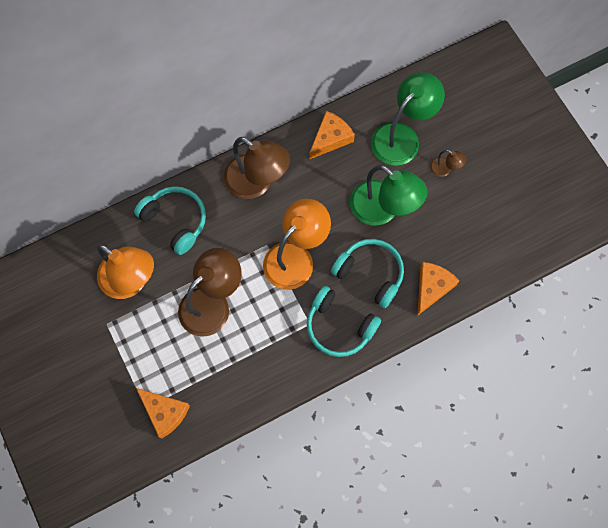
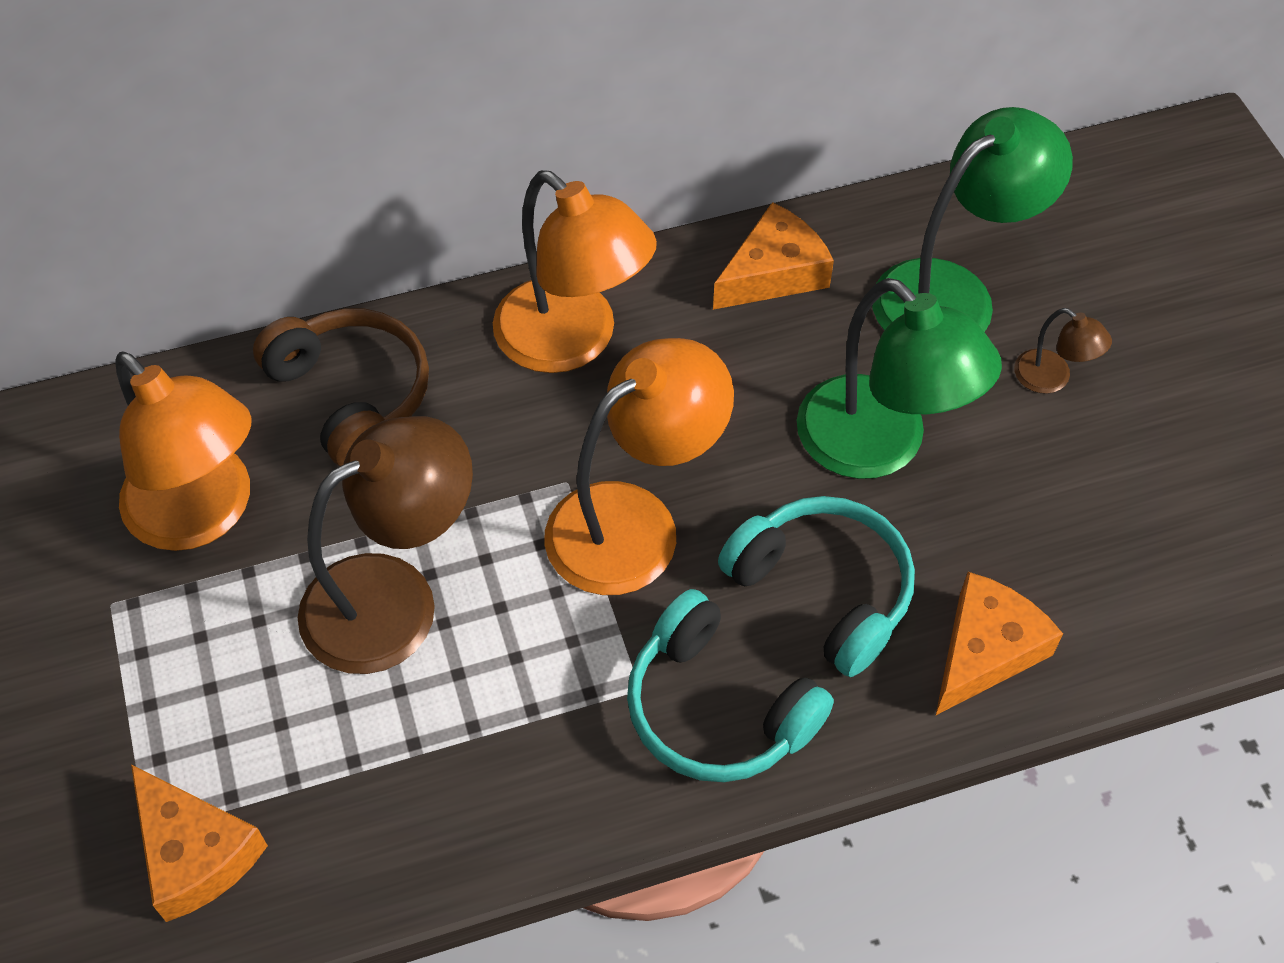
camera: 10 degrees right, 15 degrees down
(175, 221) = (352, 395): turquoise headphones -> brown headphones
(257, 183) = (572, 341): brown lamp -> orange lamp

